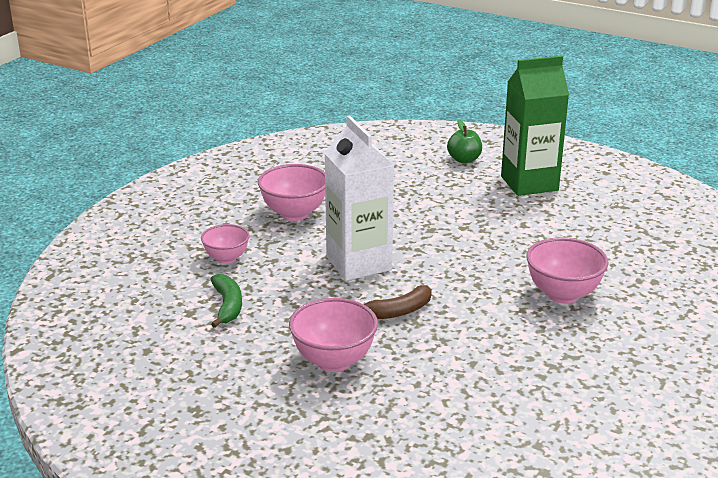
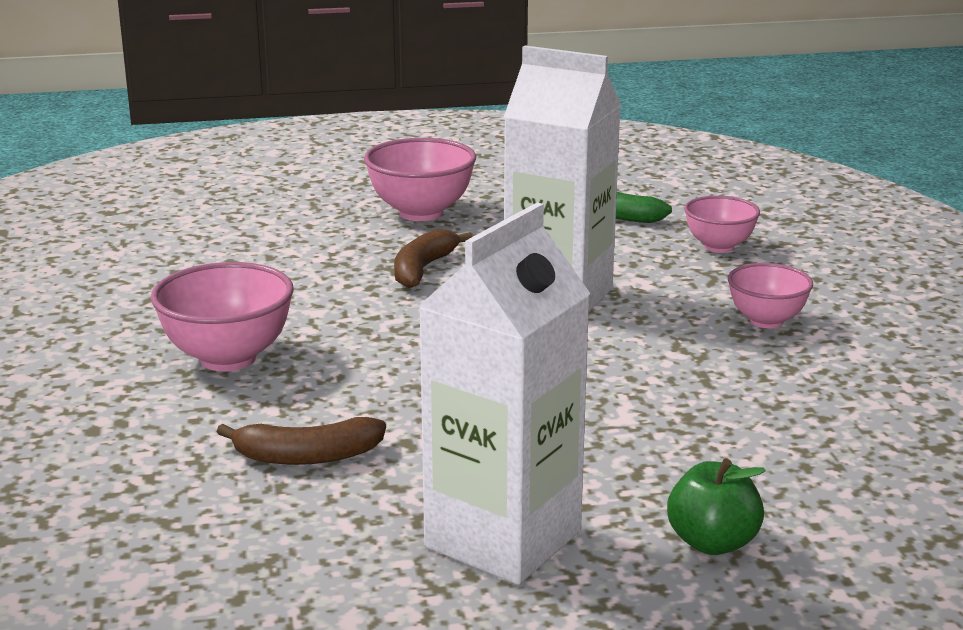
camera: 140 degrees right, 5 degrees down
(294, 214) = (766, 321): pink bowl -> pink bowl, size x0.64
(529, 183) = (503, 539): green carton -> white carton
(569, 234) = (307, 456): none -> brown banana

